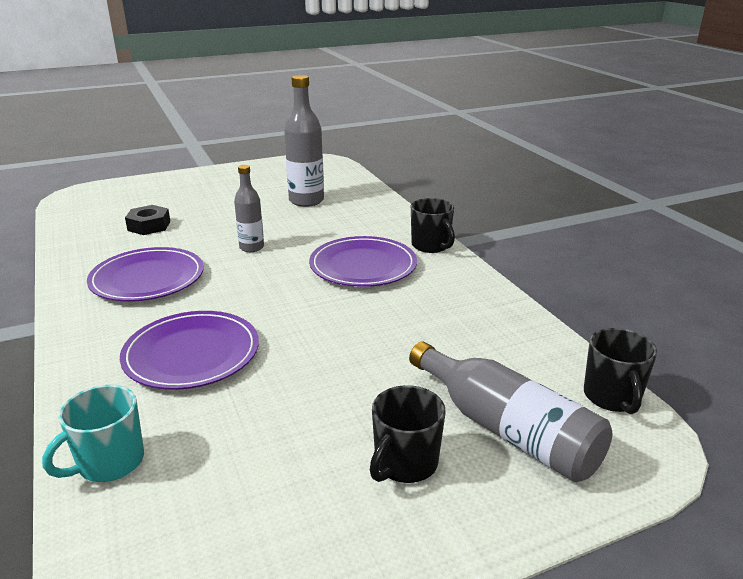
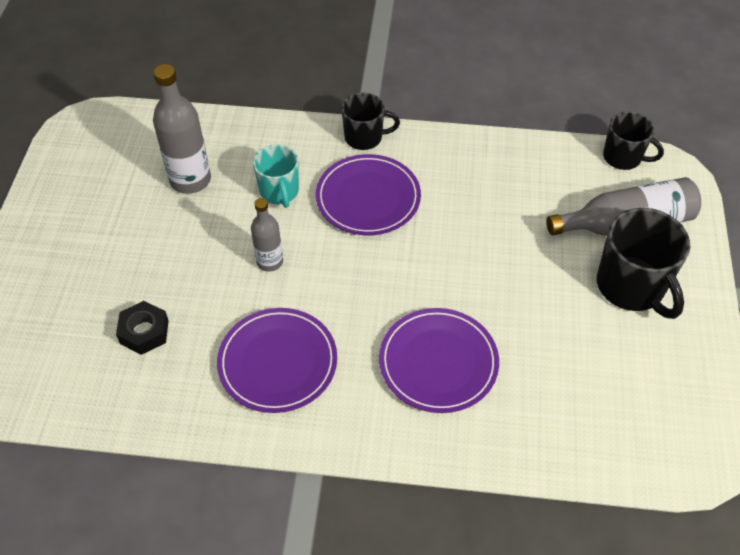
camera: 60 degrees left, 25 degrees up
(109, 463) = (551, 446): turquoise mug -> turquoise mug (279, 192)
(405, 464) = (631, 287): black mug -> black mug, size x1.61

